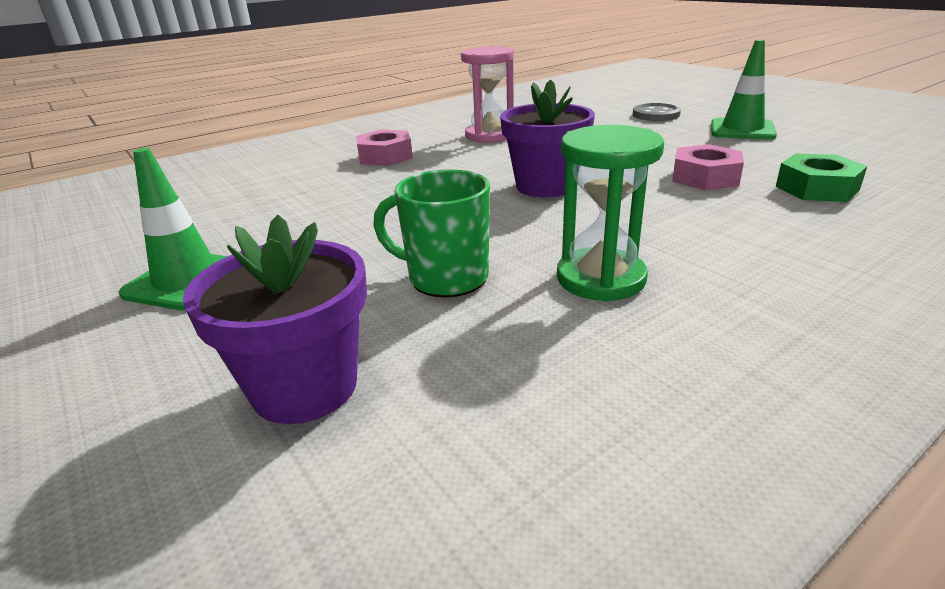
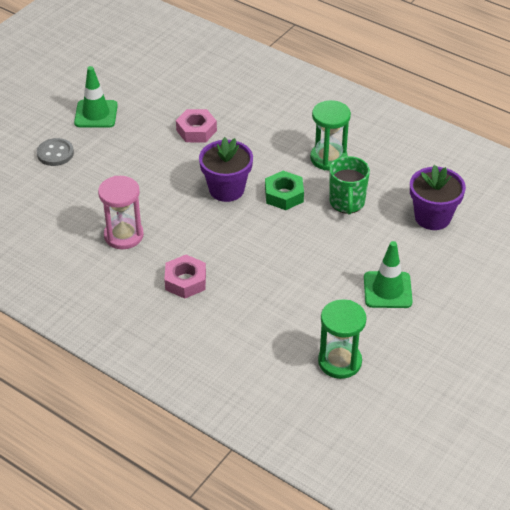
camera: 110 degrees left, 15 degrees up
(129, 222) = (339, 362): none -> green hourglass
(816, 188) = (204, 95): green nut -> green nut (284, 195)

